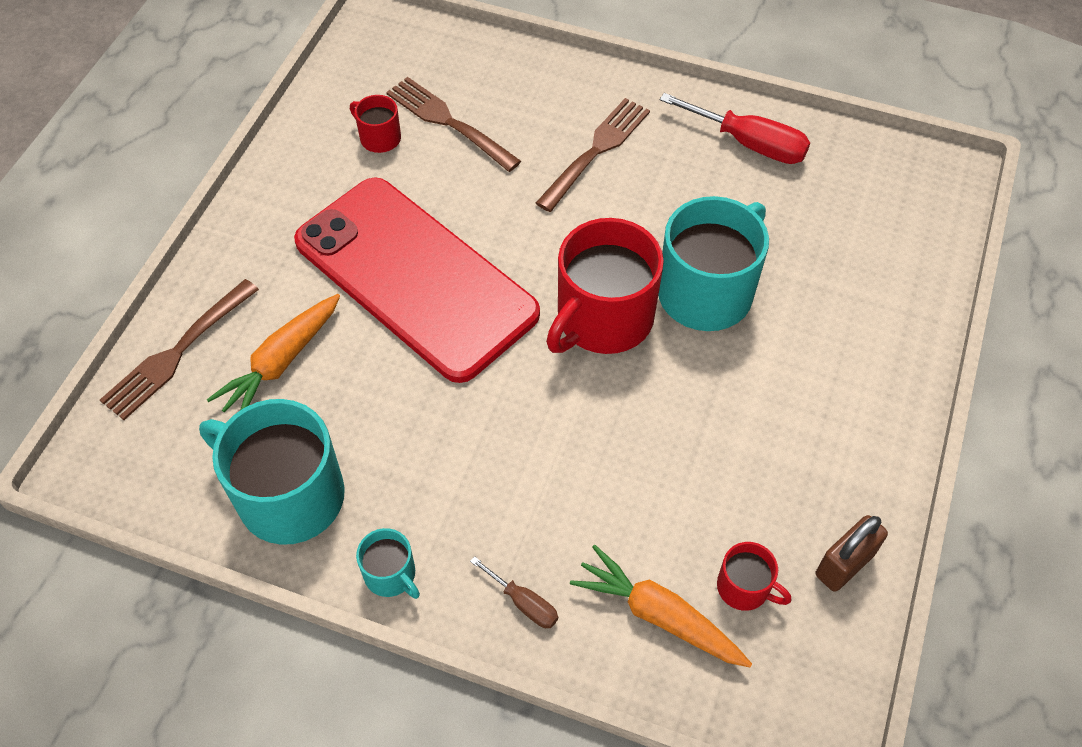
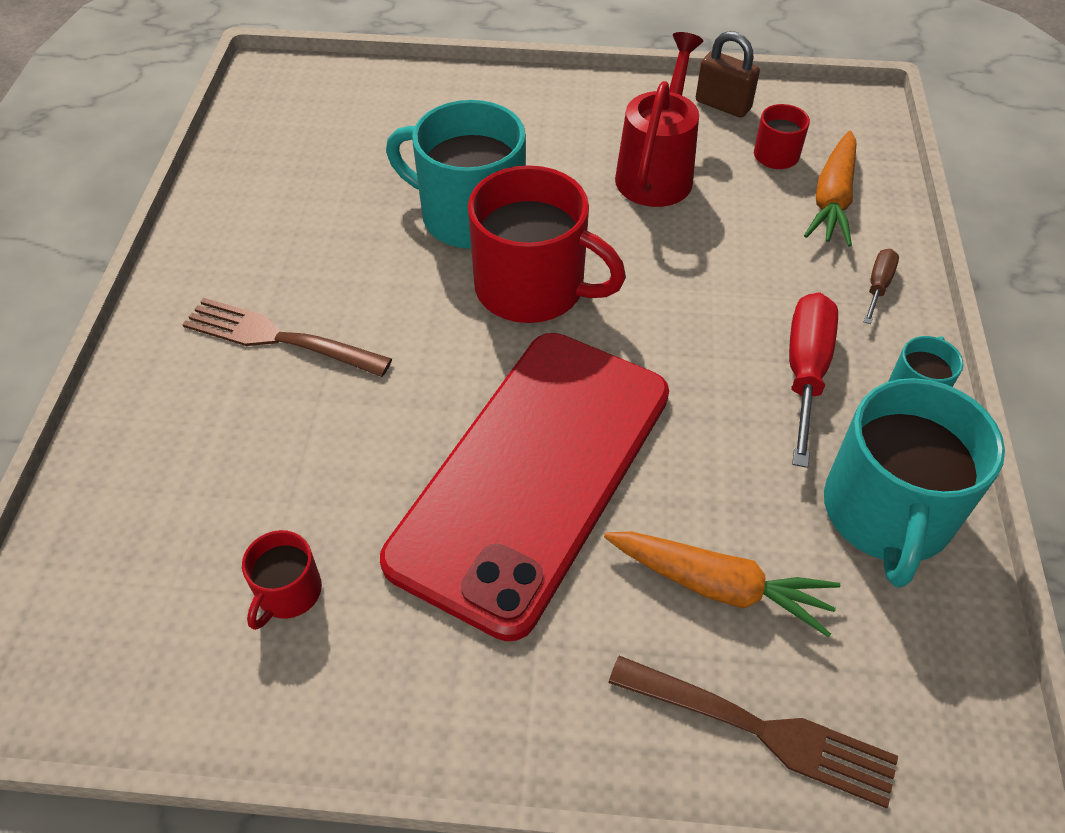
camera: 105 degrees left, 5 degrees down
(449, 122) = (244, 510): brown fork -> none
(739, 461) = (657, 171): none -> red watering can
(749, 144) = (248, 210): red screwdriver -> red screwdriver (805, 372)

